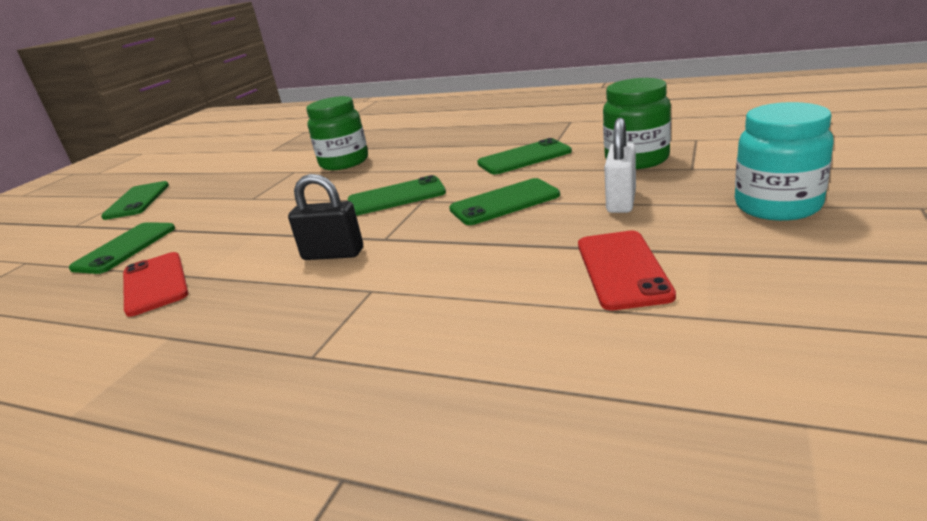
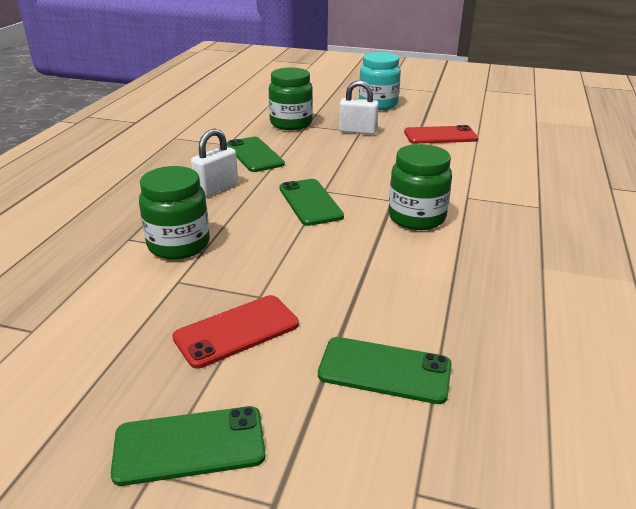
camera: 100 degrees left, 5 degrees up
(155, 283) = (468, 305): red phone -> red phone (236, 331)
(333, 254) = (416, 218): black padlock -> green jar
(441, 156) = (216, 188): none -> white padlock
(504, 202) = (344, 161): green phone -> none

